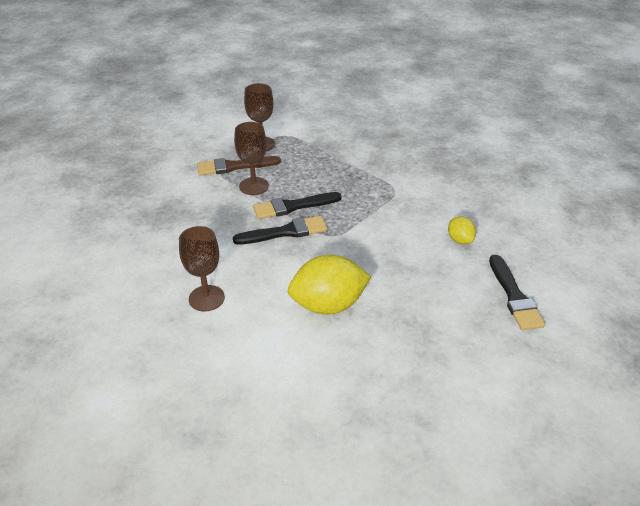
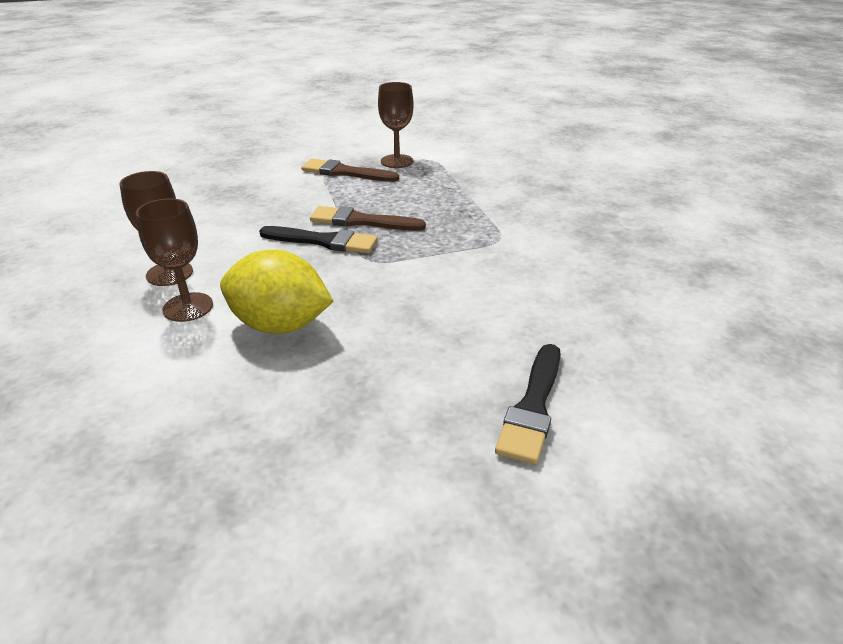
camera: 30 degrees right, 5 degrees down
(254, 186) = (343, 193): brown goblet -> brown goblet (188, 307)
(293, 206) = (361, 221): black brush -> brown brush
(460, 240) = (525, 314): yellow lemon -> none

